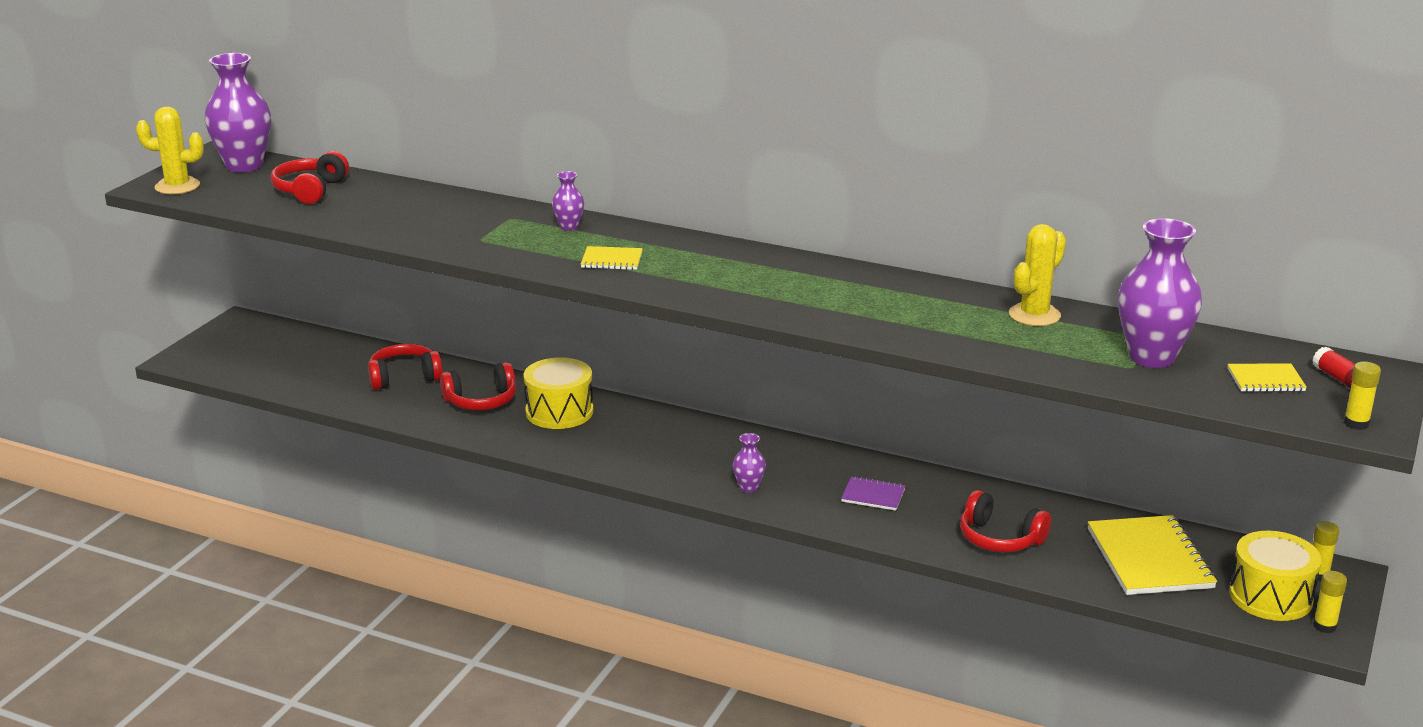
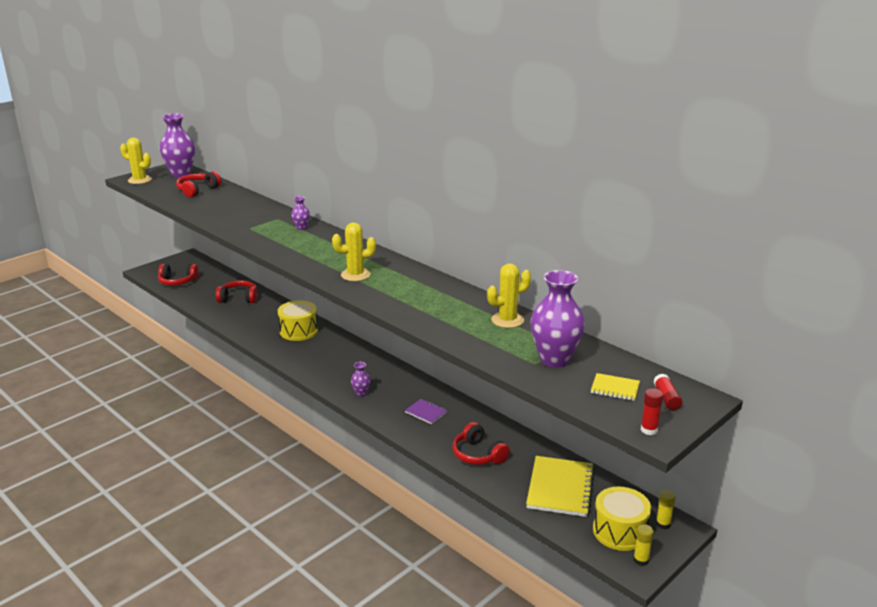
camera: 20 degrees right, 0 degrees up
(481, 401) = (265, 318): red headphones -> red headphones (177, 281)
(612, 260) = (304, 249): yellow notebook -> none
(739, 287) = (355, 275): none -> yellow cactus
(1356, 423) = (649, 430): yellow glue stick -> red glue stick

